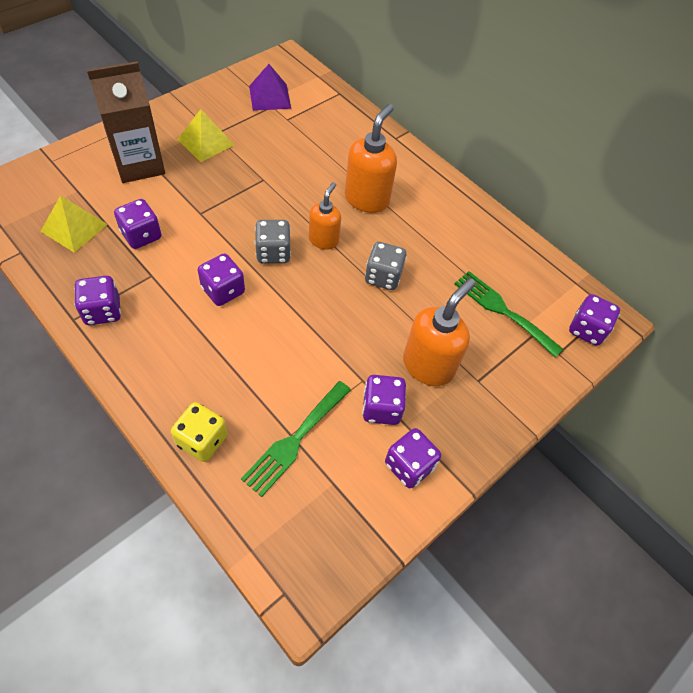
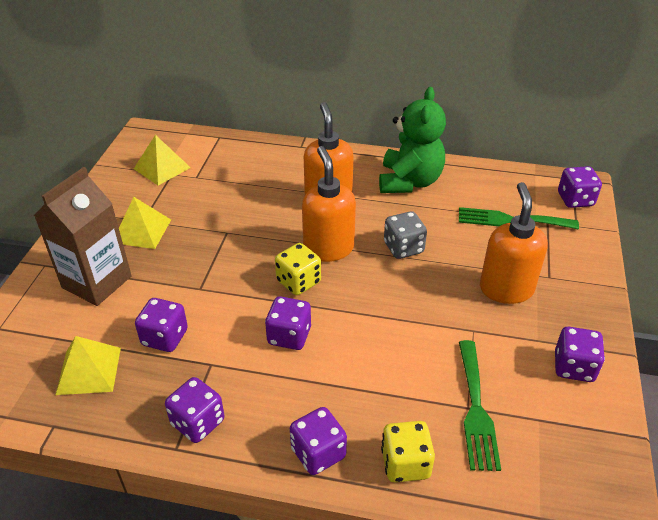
camera: 30 degrees left, 15 degrees down
(270, 97) = (162, 168): purple pyramid -> yellow pyramid
(273, 253) = (298, 282): grey dice -> yellow dice
(323, 240) = (328, 248): orange soap dispenser -> orange soap dispenser, size x1.59
(381, 408) = (509, 341): purple dice -> purple dice (318, 453)
(452, 222) = (409, 182): none -> green teddy bear

